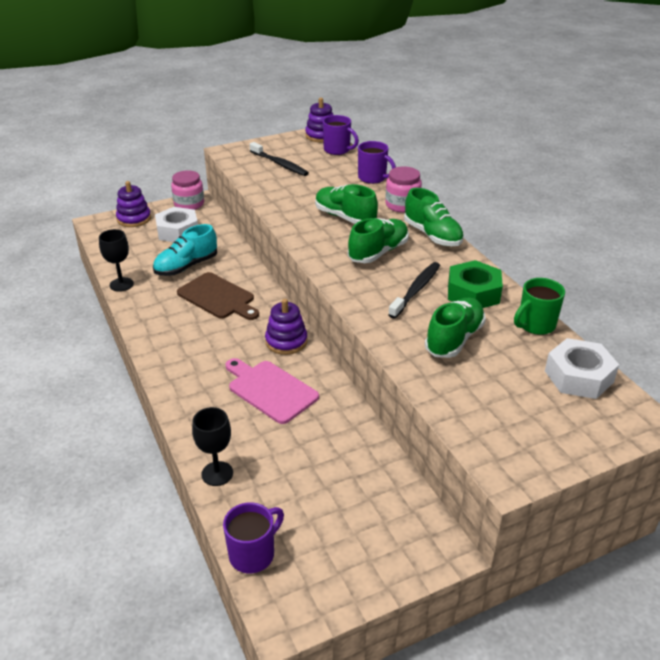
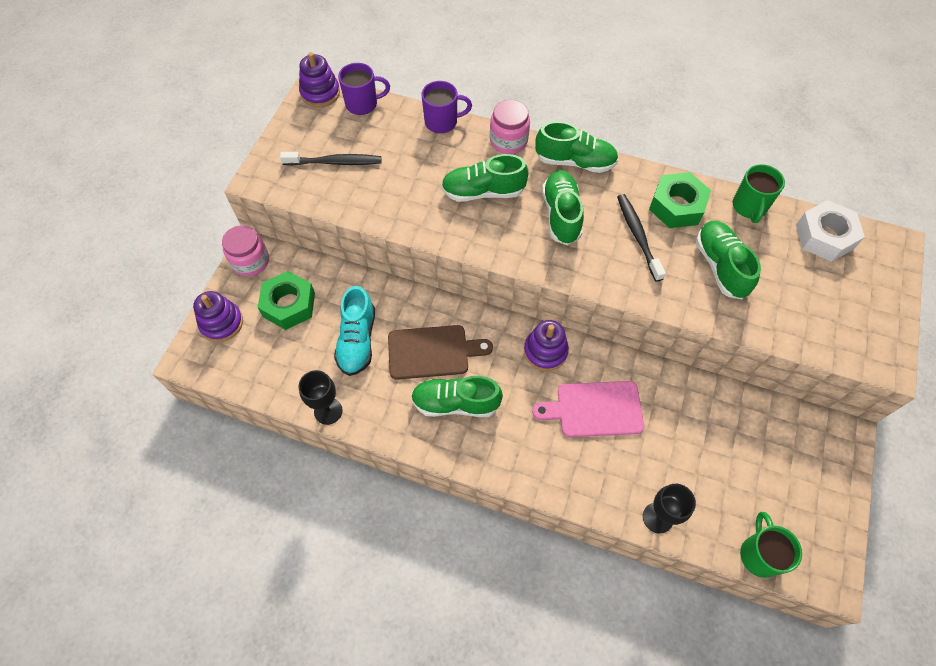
camera: 45 degrees left, 25 degrees up
(177, 231) = (289, 305): white nut -> green nut
(191, 327) = (455, 403): none -> green shoe
(253, 554) = (759, 554): purple mug -> green mug

